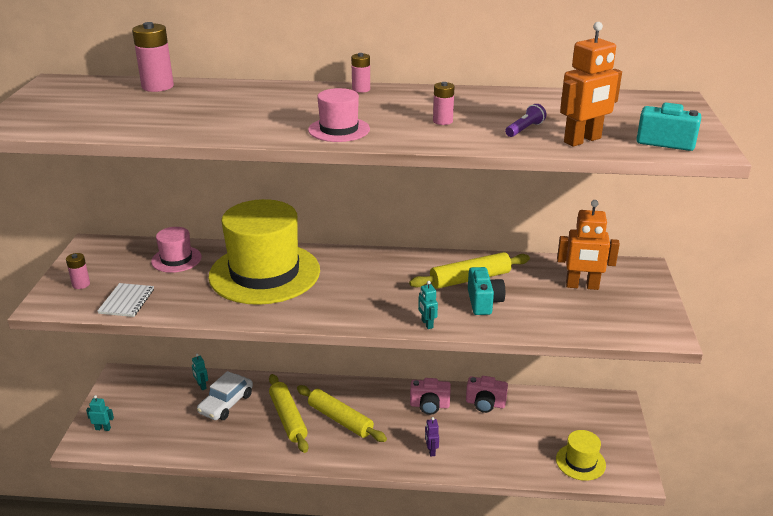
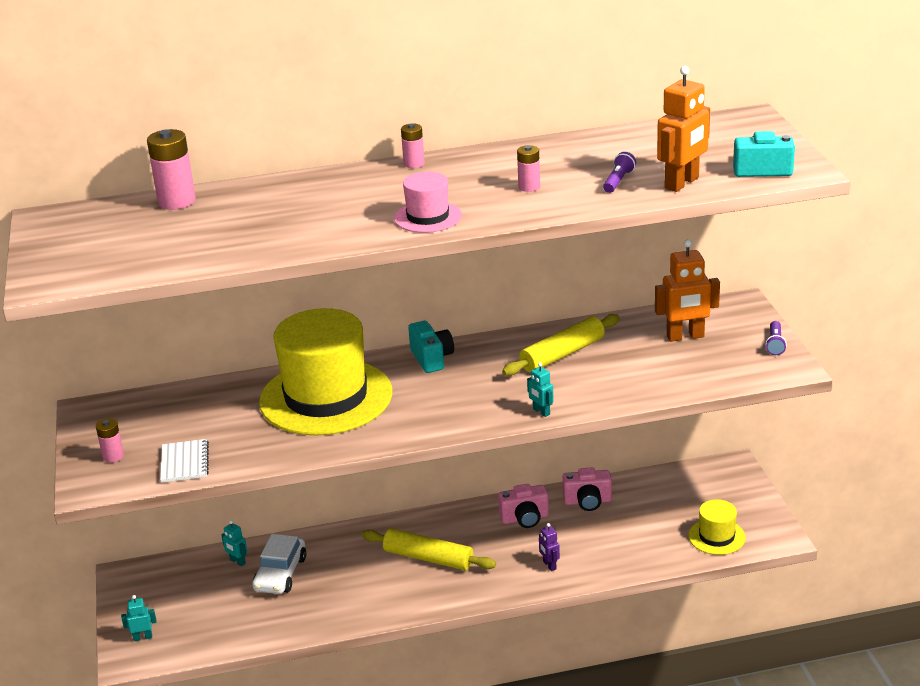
camera: 15 degrees left, 0 degrees up
(176, 259) = (208, 404): pink hat -> none
(288, 418) = (365, 571): yellow rolling pin -> none
(484, 302) = (590, 376): turquoise camera -> turquoise camera (432, 358)
(660, 309) = (775, 344): none -> purple flashlight

